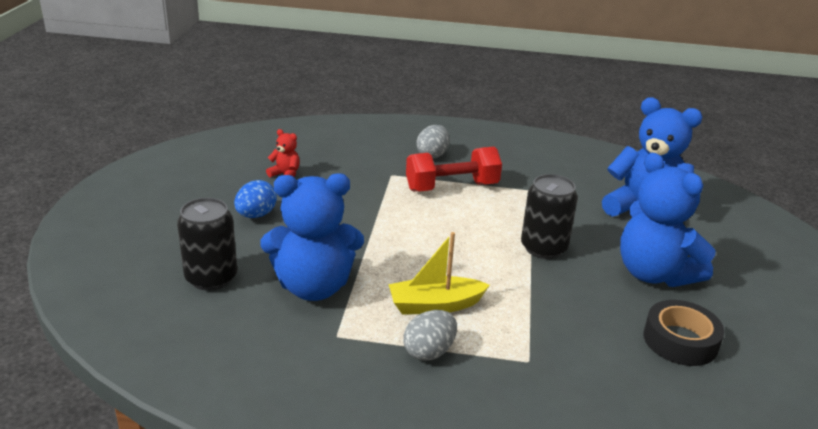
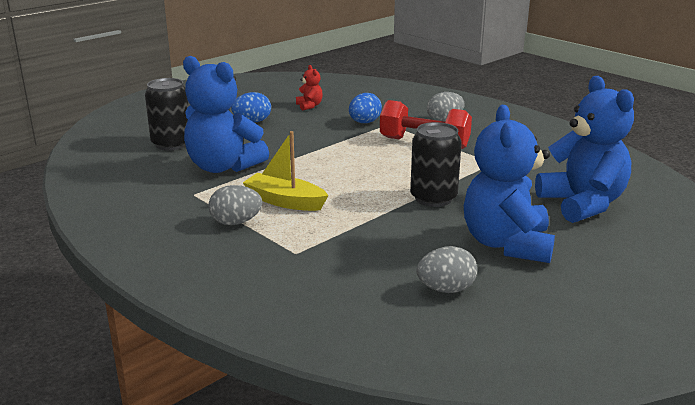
camera: 40 degrees right, 5 degrees down
(367, 179) = (364, 122): none -> blue egg
(680, 340) = (446, 289): black tape -> grey egg

